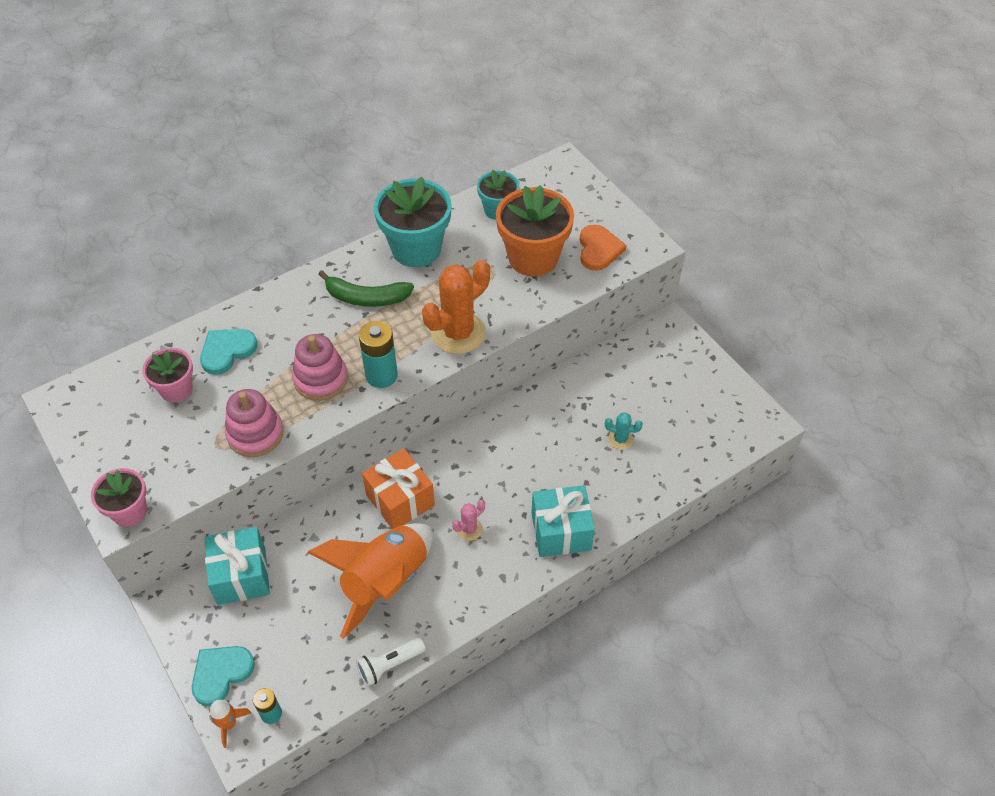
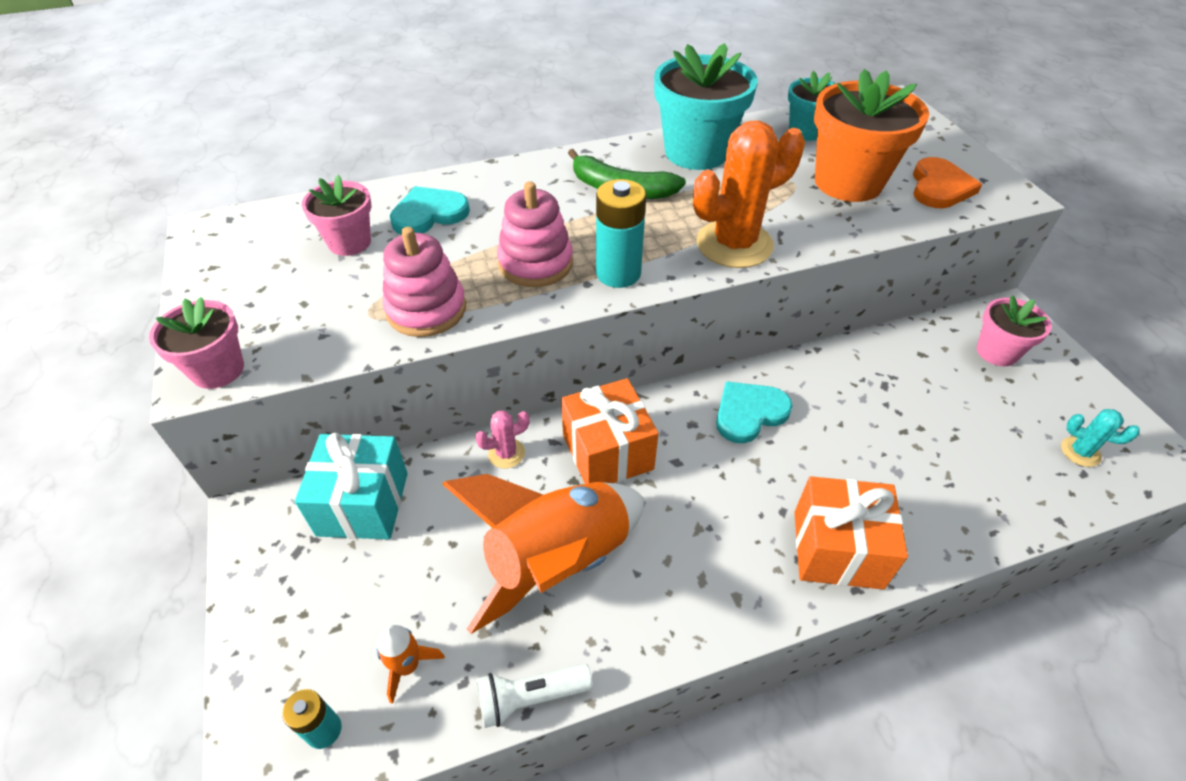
camera: 15 degrees right, 5 degrees down
(221, 674) = (278, 641): turquoise heart -> turquoise heart (749, 413)
(228, 724) = (254, 729): orange rocket -> orange rocket (407, 666)
(469, 529) = (697, 513): pink cactus -> pink cactus (506, 453)
(561, 531) = (837, 549): turquoise gift -> orange gift
(620, 439) = (937, 438): turquoise cactus -> turquoise cactus (1080, 452)
(659, 361) = (996, 352): none -> pink flower pot

